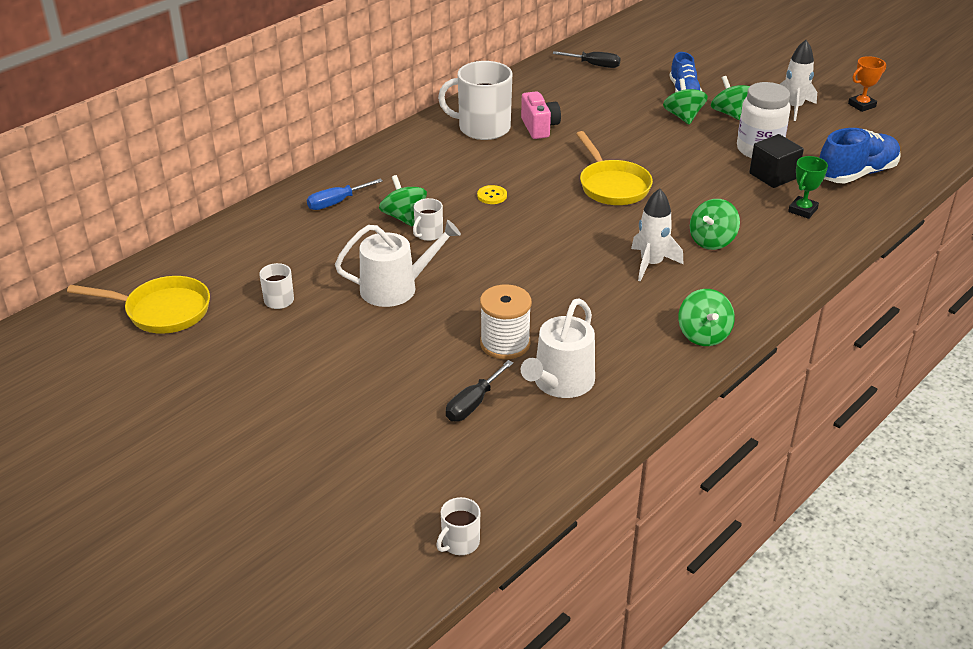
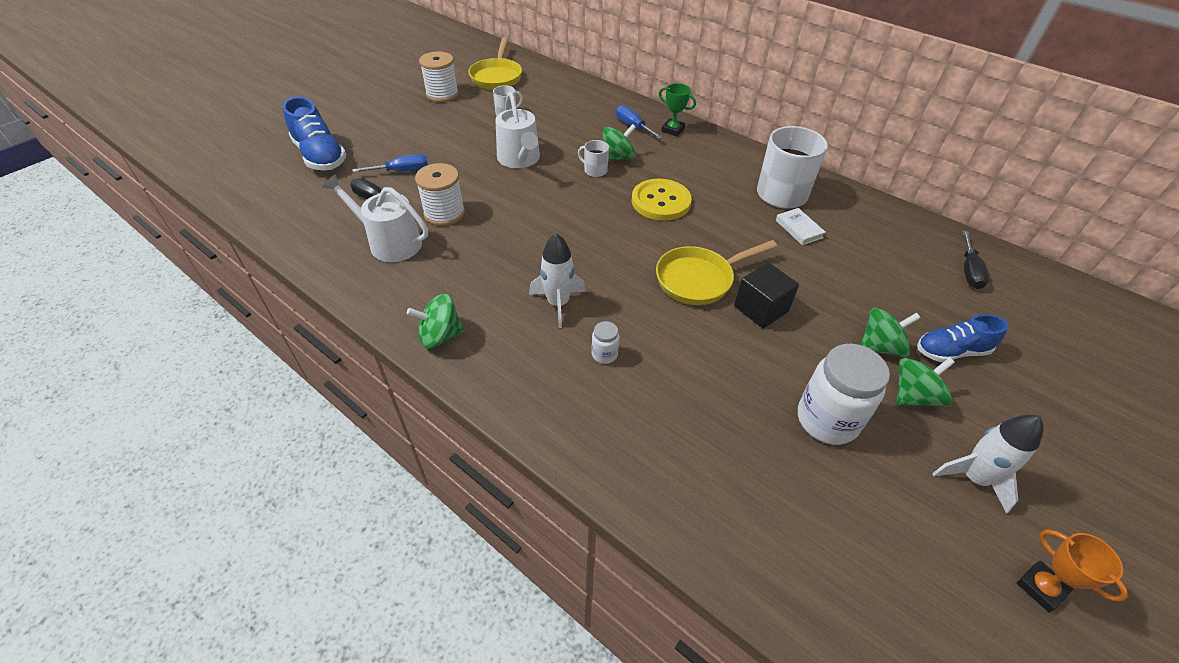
camera: 85 degrees right, 10 degrees up
(200, 363) = (442, 94): none -> white spool
(408, 386) = (402, 171): none -> blue screwdriver
(460, 543) = (240, 199): white mug -> none
(492, 196) = (661, 201): yellow button -> yellow button, size x2.15
(539, 127) = (799, 229): pink camera -> white book
(712, 241) = (604, 354): green spinning top -> white jar
(773, 176) = (763, 429): black cube -> black cube (761, 309)
(802, 210) = (685, 452): green trophy -> green trophy (673, 130)
(856, 174) = (801, 538): blue shoe -> blue shoe (320, 156)

